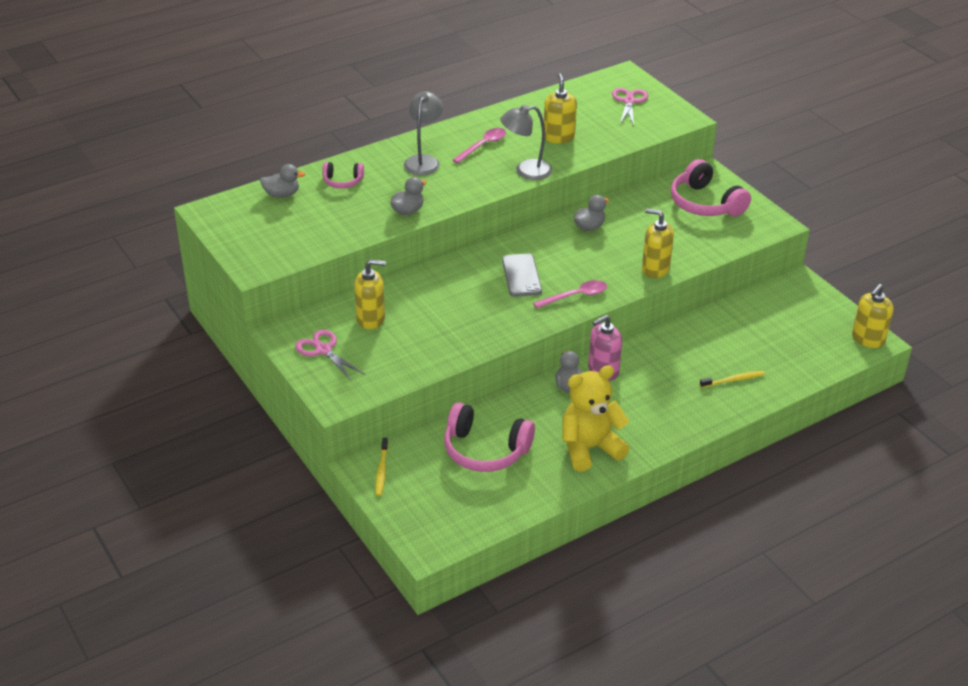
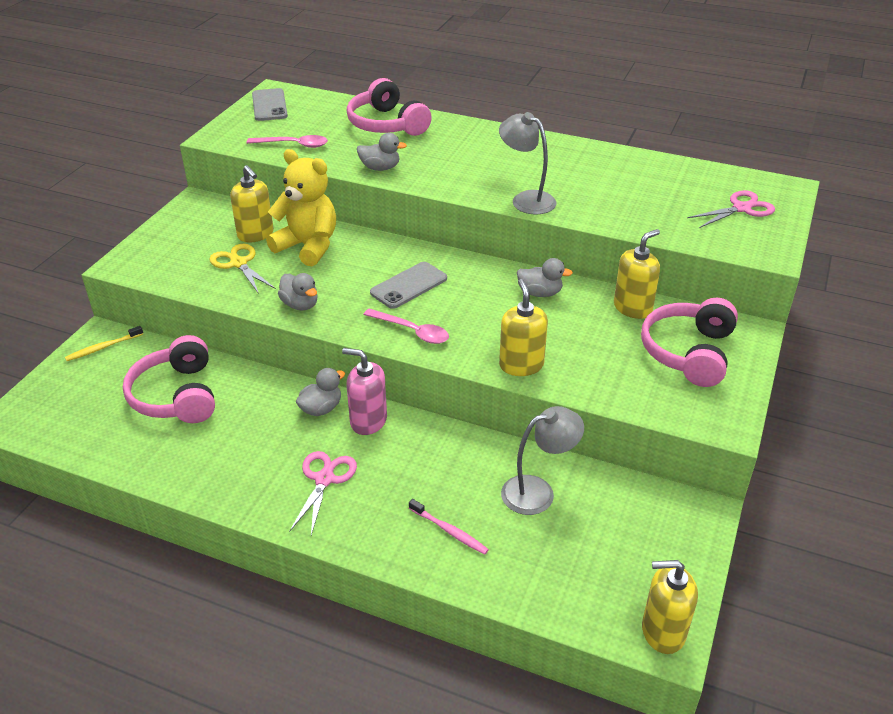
camera: 55 degrees right, 0 degrees up
(231, 223) = (269, 105): none -> grey phone
(282, 194) = (334, 108): grey duck -> grey duck (300, 305)
(323, 350) = (189, 230): pink scissors -> pink scissors (325, 479)
(342, 181) = (386, 124): pink headphones -> pink headphones, size x1.86
(403, 341) = (238, 263): none -> yellow scissors
(423, 161) = (468, 146): grey lamp -> grey lamp (538, 491)
(483, 146) = (535, 163): pink spoon -> pink spoon (293, 145)
(558, 137) = (611, 194): yellow soap dispenser -> yellow soap dispenser (632, 308)
(589, 448) = (233, 465): yellow teddy bear -> yellow teddy bear (308, 246)
(733, 380) = (449, 531): yellow toothbrush -> pink toothbrush

